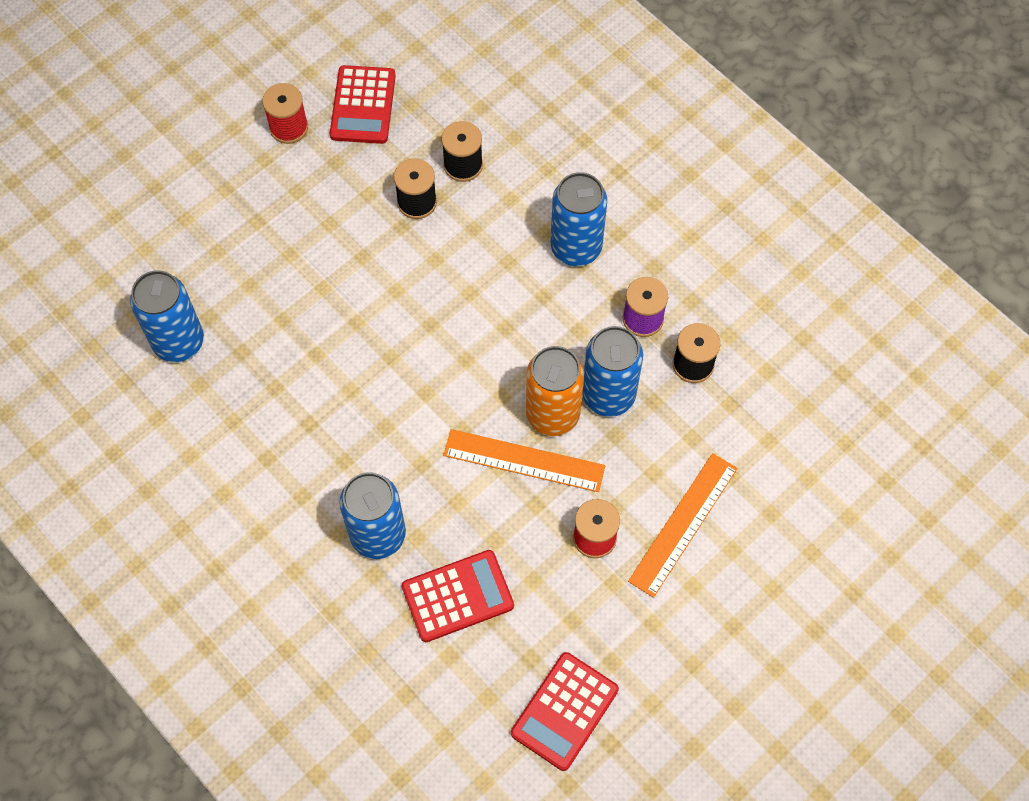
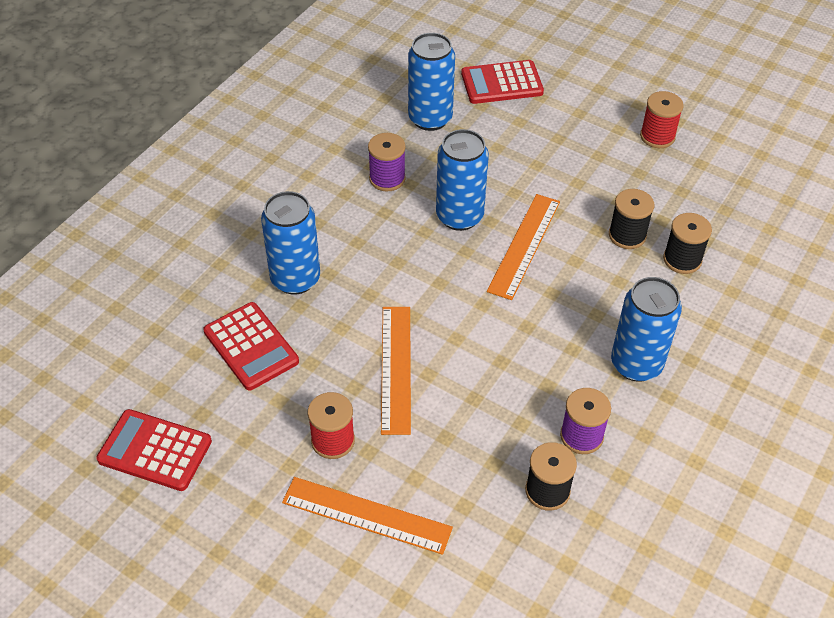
camera: 75 degrees right, 15 degrees down
(259, 409) = (387, 179): none -> purple spool
(363, 105) = (706, 178): red calculator -> red calculator (502, 83)
(401, 299) = (524, 245): none -> orange ruler
(552, 414) = (450, 381): orange can -> none
(608, 395) = (486, 423): blue can -> blue can (459, 216)

